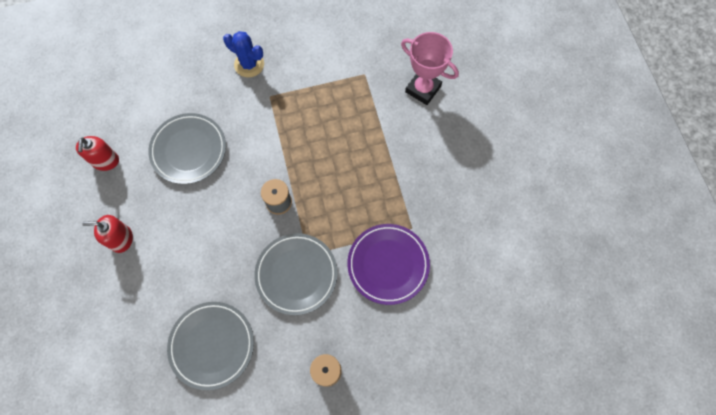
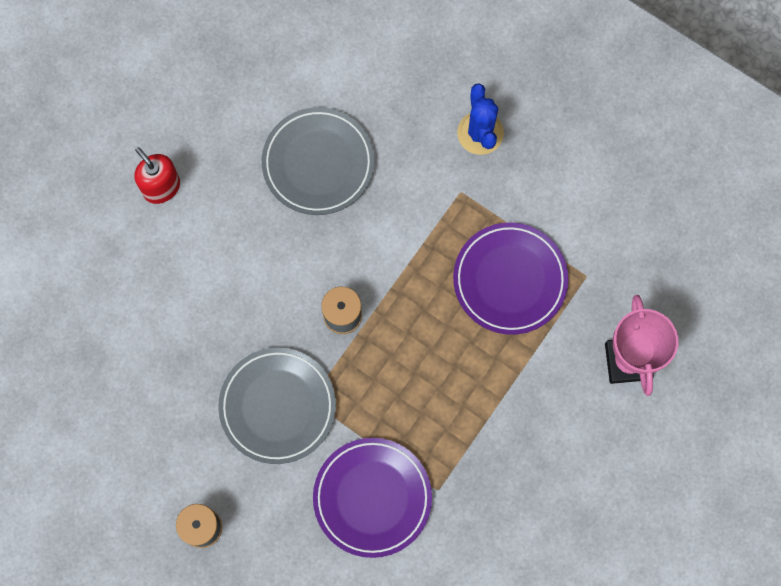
camera: 50 degrees right, 5 degrees up
(106, 161) = (230, 88): red soap dispenser -> none
(212, 345) = (131, 384): grey plate -> none
(334, 109) = (510, 280): none -> purple plate

